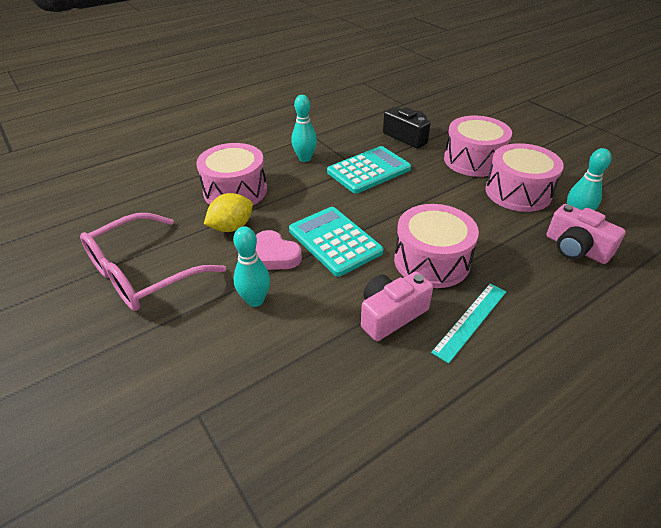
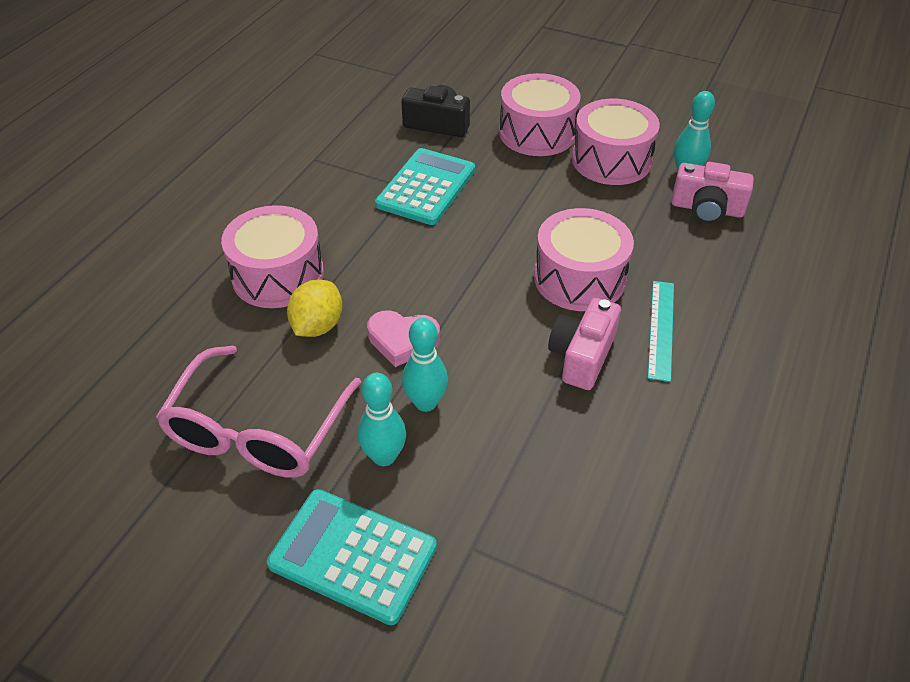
camera: 30 degrees left, 5 degrees up
(305, 158) = (331, 197): turquoise bowling pin -> turquoise bowling pin (384, 456)
(335, 241) = (458, 295): turquoise calculator -> turquoise calculator (353, 555)

